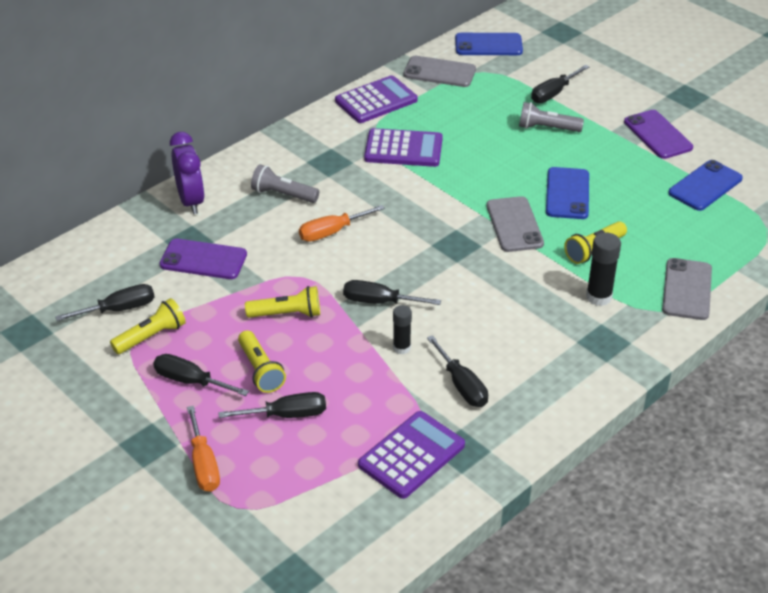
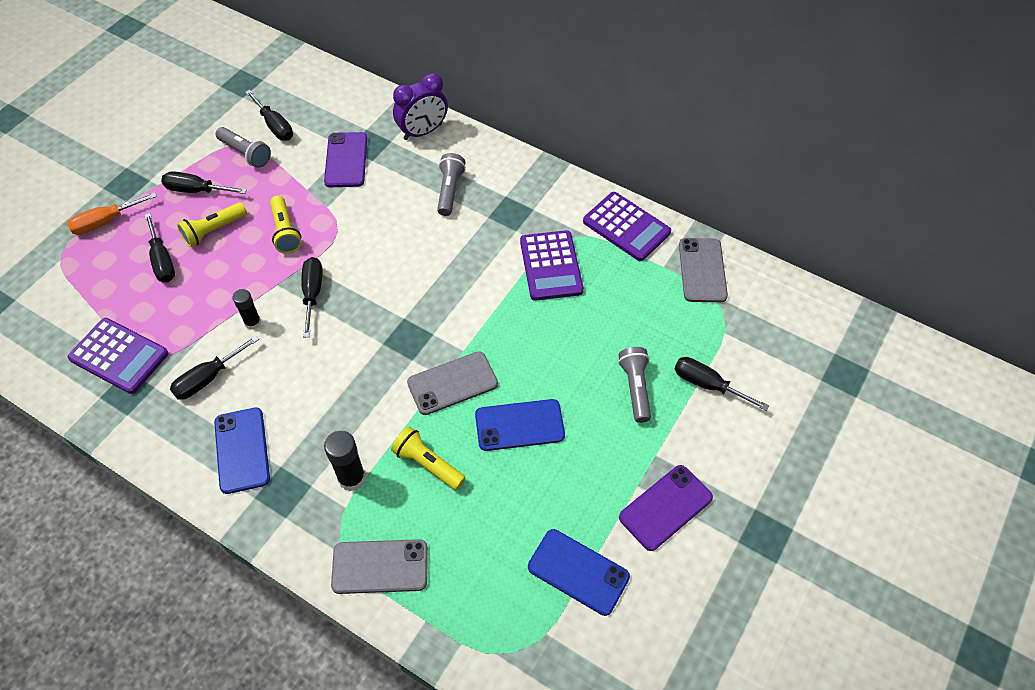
camera: 75 degrees right, 15 degrees up
(151, 336) = (246, 153): yellow flashlight -> grey flashlight
(190, 381) = (196, 190): black screwdriver -> black screwdriver turned 90 degrees counterclockwise
(331, 232) = (404, 238): orange screwdriver -> none
(488, 45) = (778, 305): blue phone -> blue phone (242, 450)

